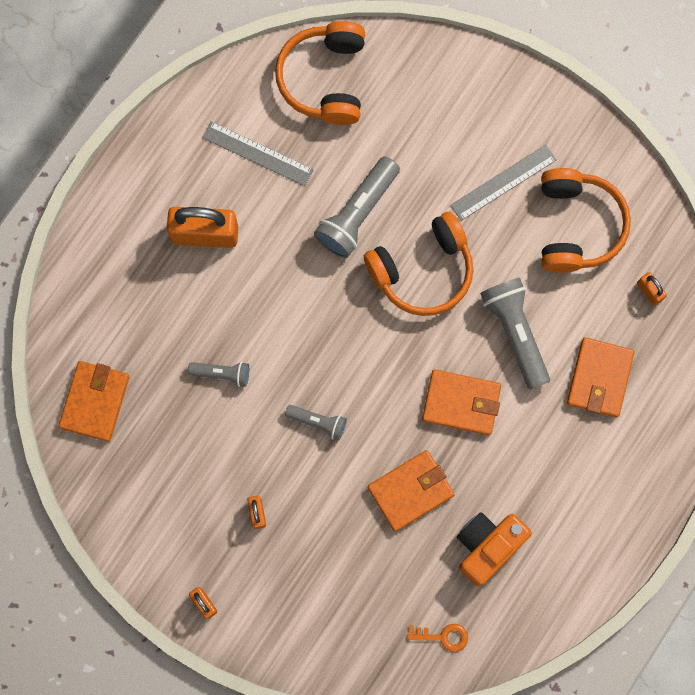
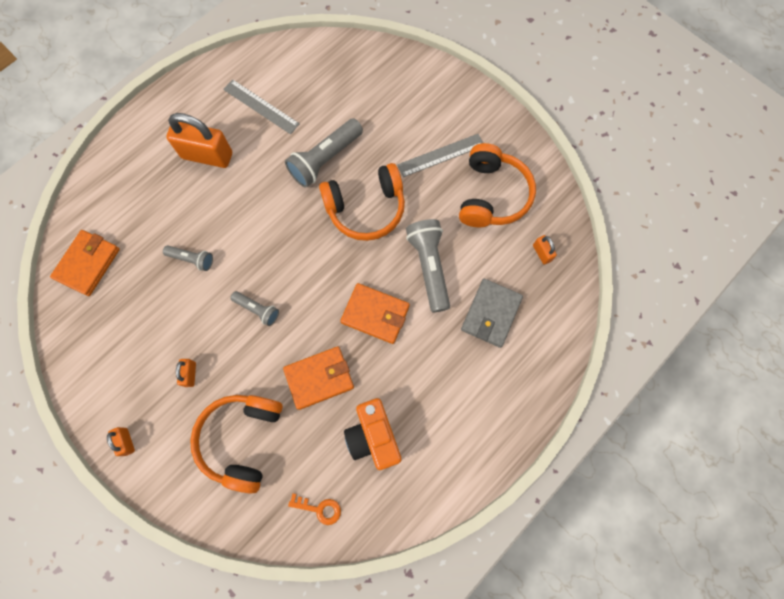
camera: 10 degrees right, 5 degrees down
(325, 79) = (323, 64): orange headphones -> orange headphones (242, 439)
(487, 546) = (373, 436): orange camera -> orange camera turned 75 degrees counterclockwise
(599, 378) = (491, 314): orange wallet -> grey wallet

